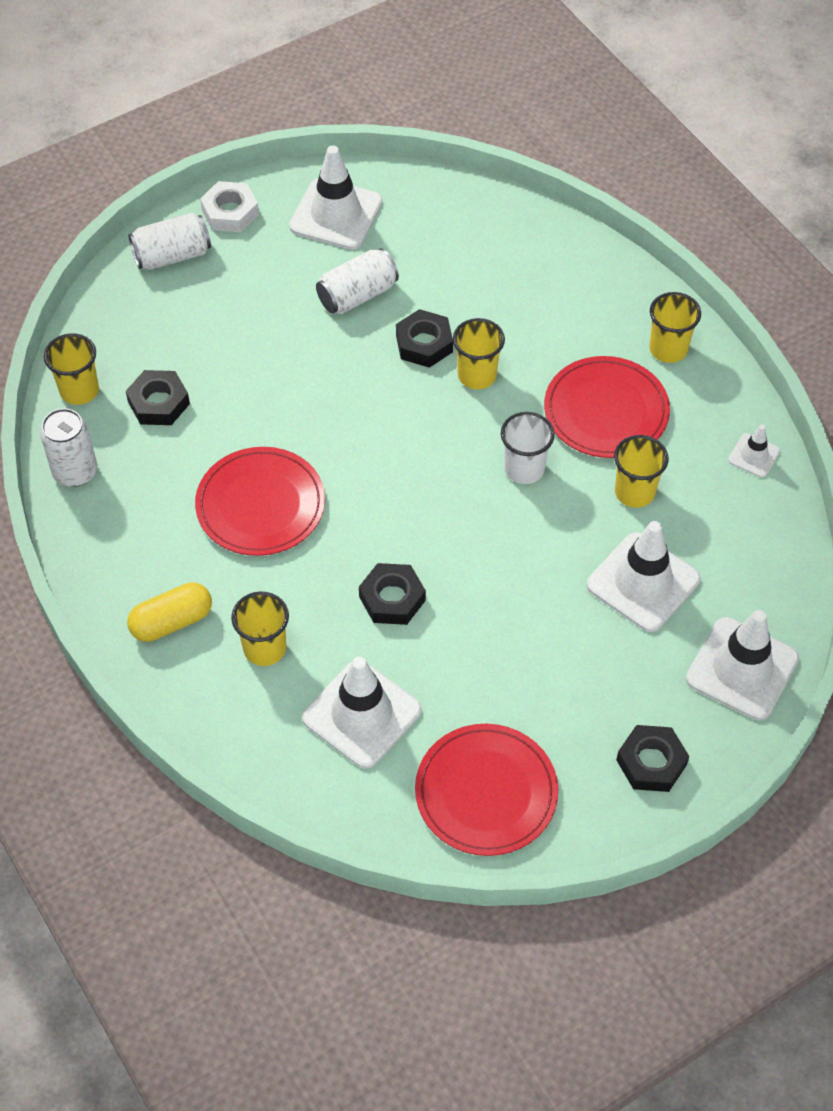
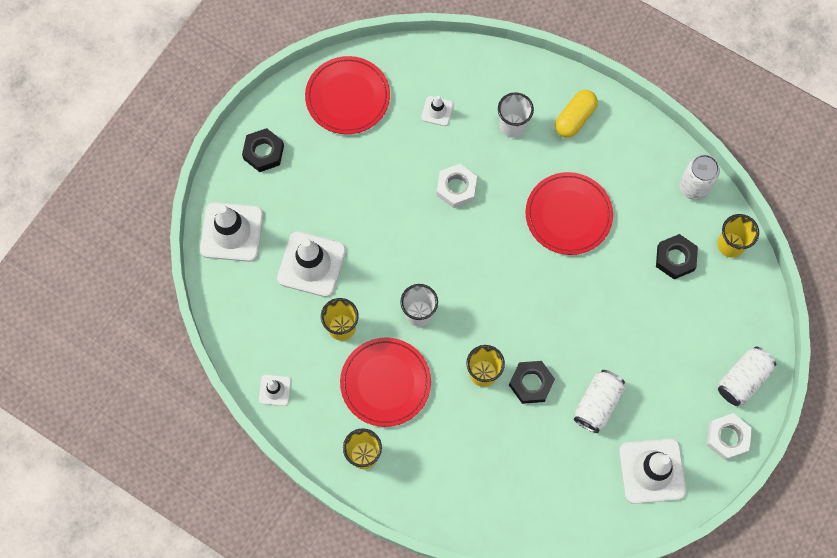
camera: 155 degrees right, 15 degrees up
(264, 648) = (512, 125): yellow cup -> white cup
(362, 714) = (437, 111): white traffic cone -> white traffic cone, size x0.50
(392, 598) = (456, 188): black nut -> white nut

